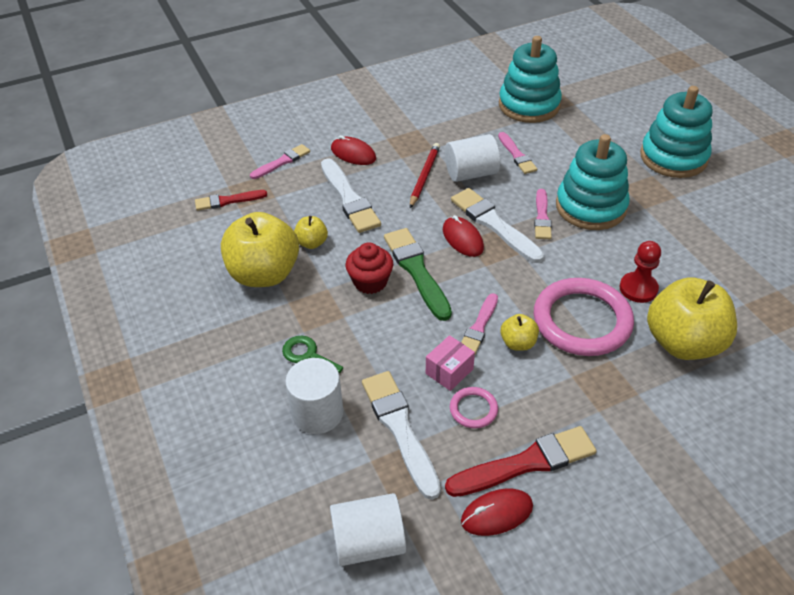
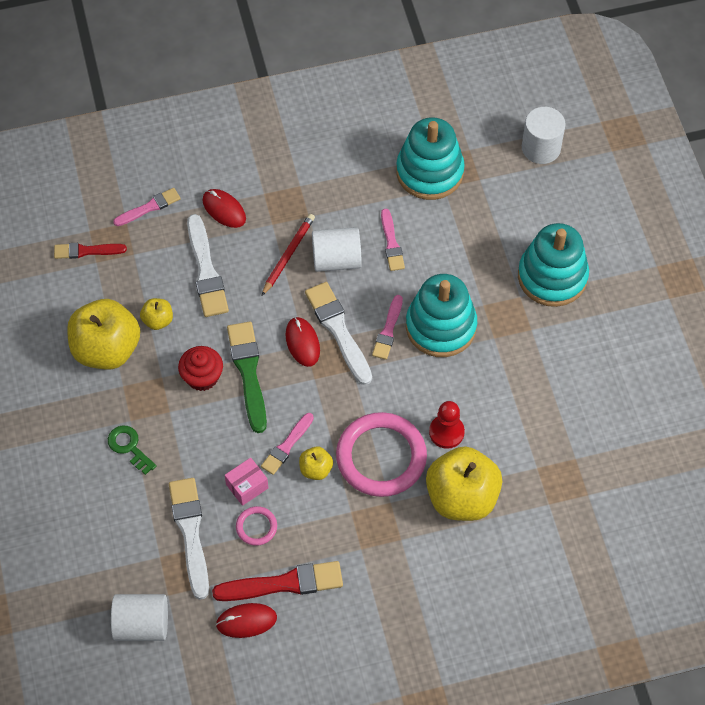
camera: 10 degrees right, 15 degrees up
(317, 413) = (126, 505): white cylinder -> white cylinder (541, 148)

